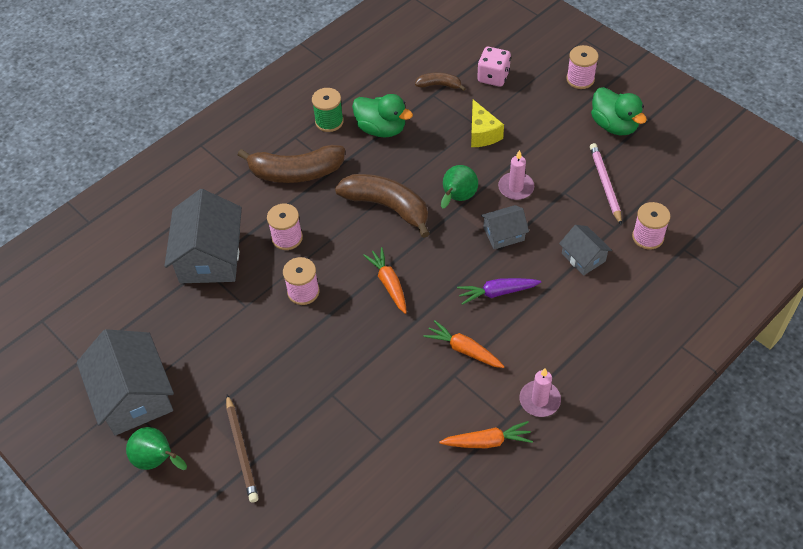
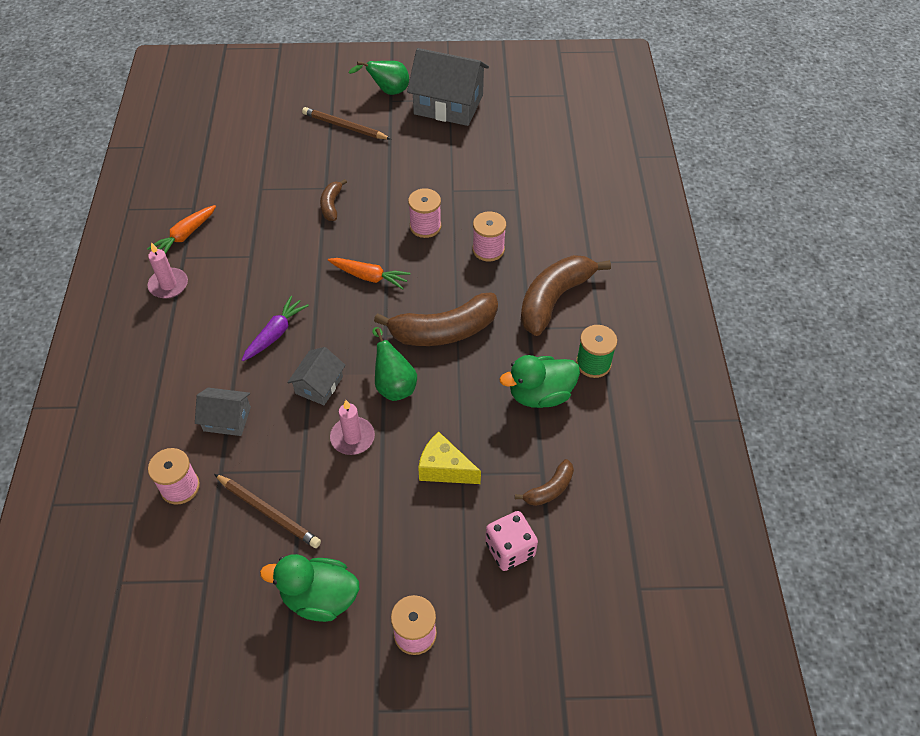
camera: 130 degrees right, 0 degrees up
(210, 256) = (523, 198): grey house -> none
(345, 371) = (331, 205): none -> brown banana
(464, 350) = (260, 276): orange carrot -> none
(605, 184) = (268, 512): pink pencil -> brown pencil

